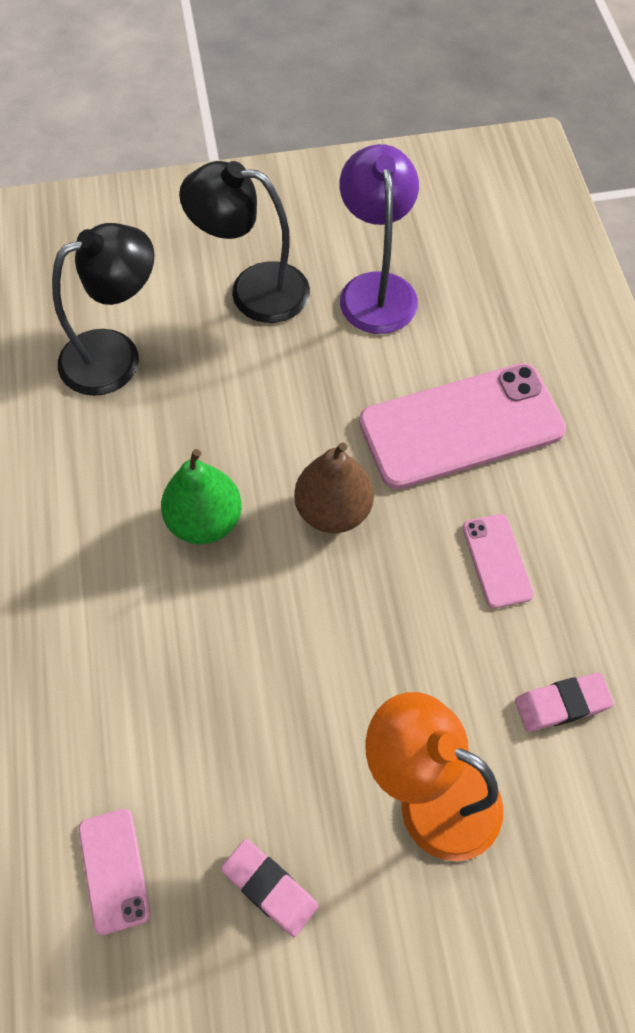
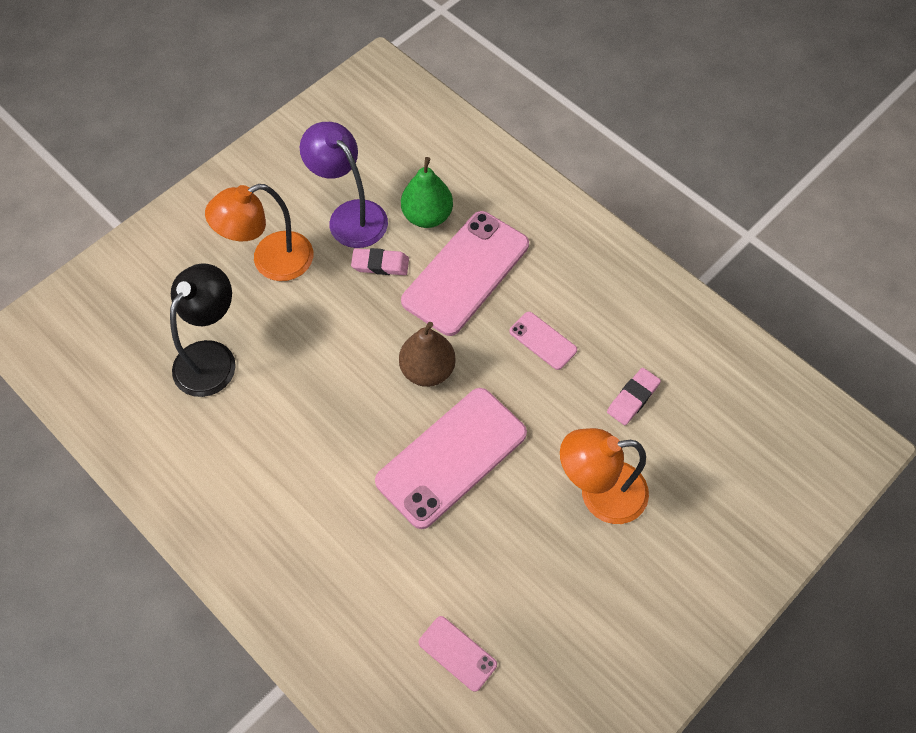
camera: 35 degrees left, 0 degrees up
(205, 521) = (354, 425): green pear -> green pear (427, 216)
(253, 290) = (271, 261): black lamp -> orange lamp
(270, 888) = (550, 601): pink eraser -> pink eraser (380, 264)
(284, 628) = (451, 457): none -> pink phone

